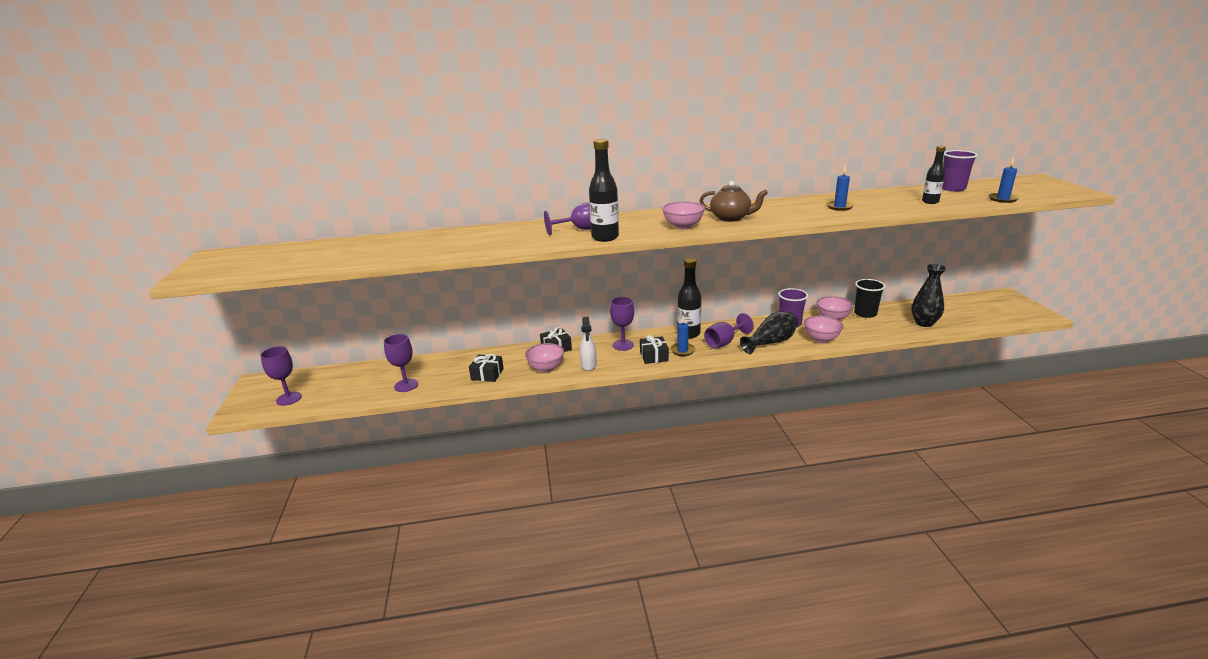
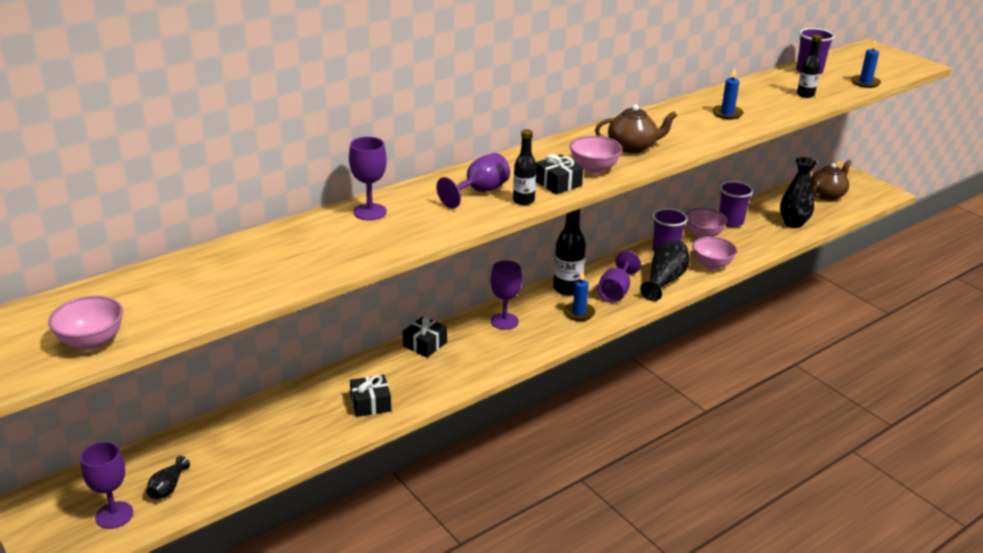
camera: 30 degrees left, 5 degrees up
(329, 392) = (168, 487): none -> black vase
(406, 385) = (274, 448): purple goblet -> purple goblet (370, 212)
(546, 368) = (438, 376): pink bowl -> pink bowl (91, 342)
(588, 365) = (487, 359): white spray bottle -> none
(605, 237) = (523, 201): black bottle -> black bottle, size x0.62
(654, 356) = (553, 328): black gift -> black gift (558, 183)
(865, 313) = (730, 222): black cup -> purple cup
(976, 308) = (827, 195): none -> brown teapot

